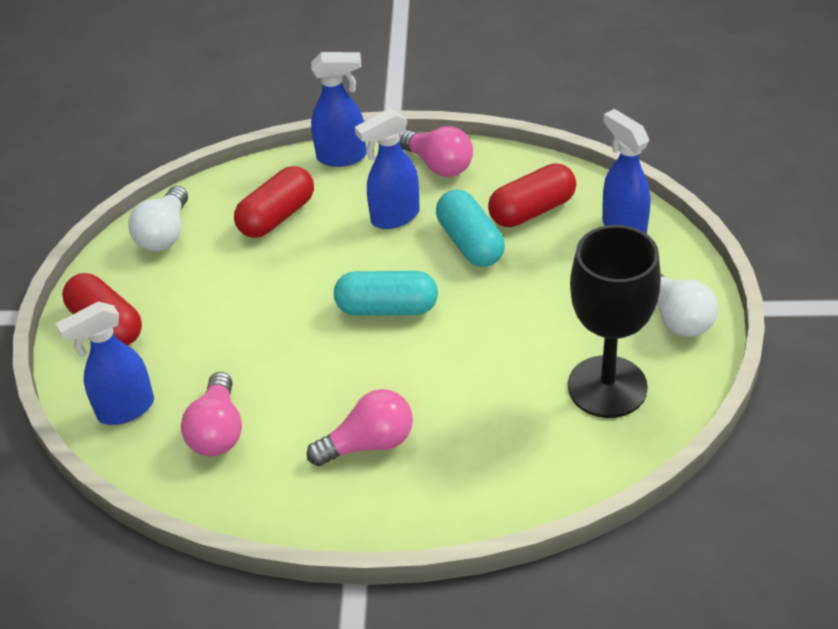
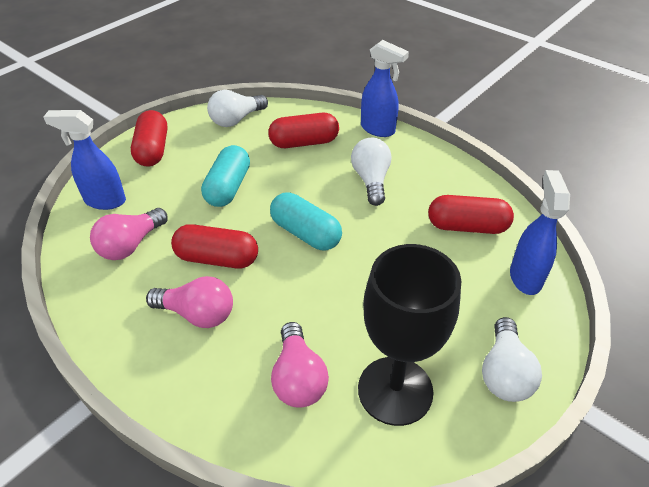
camera: 35 degrees right, 0 degrees up
(326, 386) = (217, 258): none -> red capsule
(394, 217) = (371, 180): blue spray bottle -> white light bulb
(438, 165) = (432, 164): pink light bulb -> pink light bulb (298, 378)
(470, 243) = (402, 223): turquoise capsule -> turquoise capsule (228, 187)

